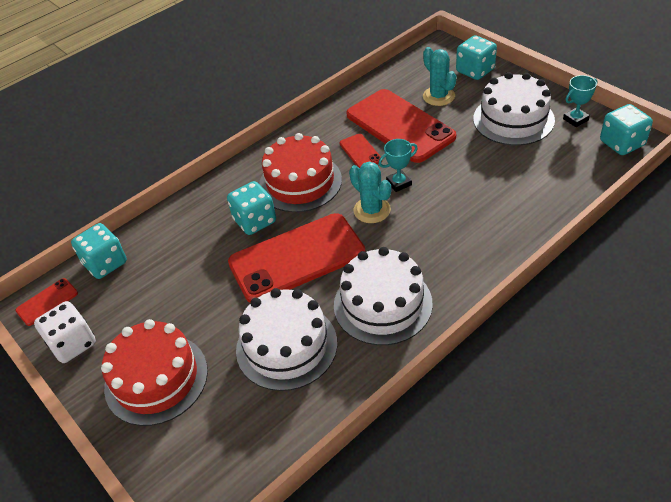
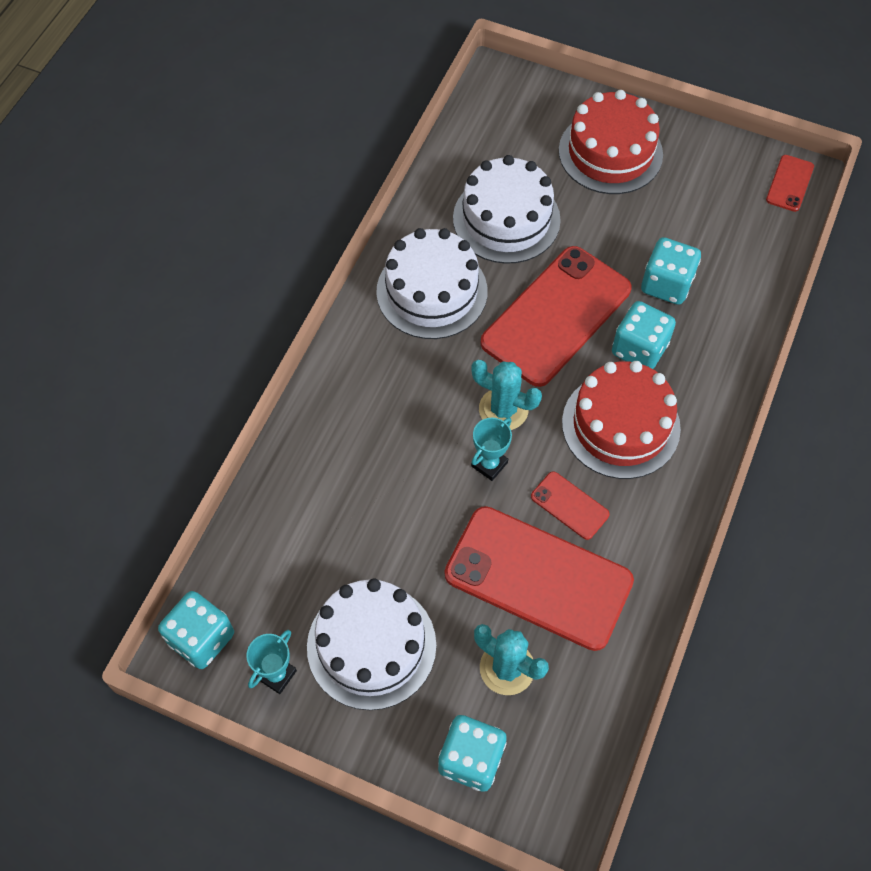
camera: 150 degrees right, 15 degrees up
(73, 344) = (720, 155): white dice -> none
(105, 263) = (769, 242): turquoise dice -> turquoise dice (666, 284)

